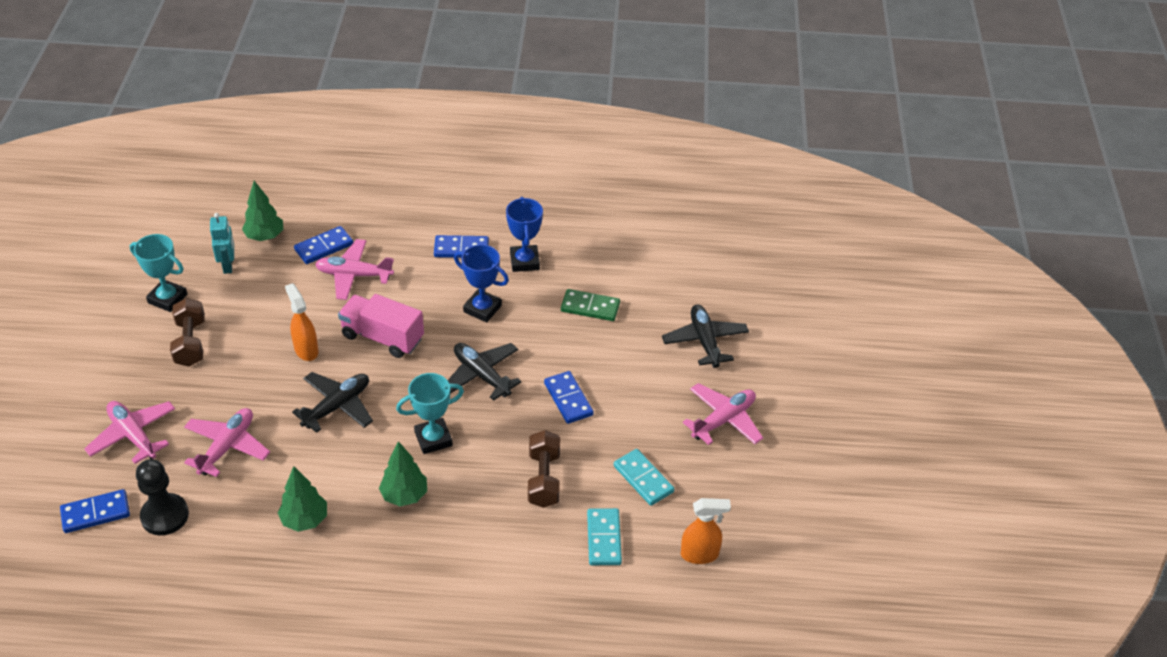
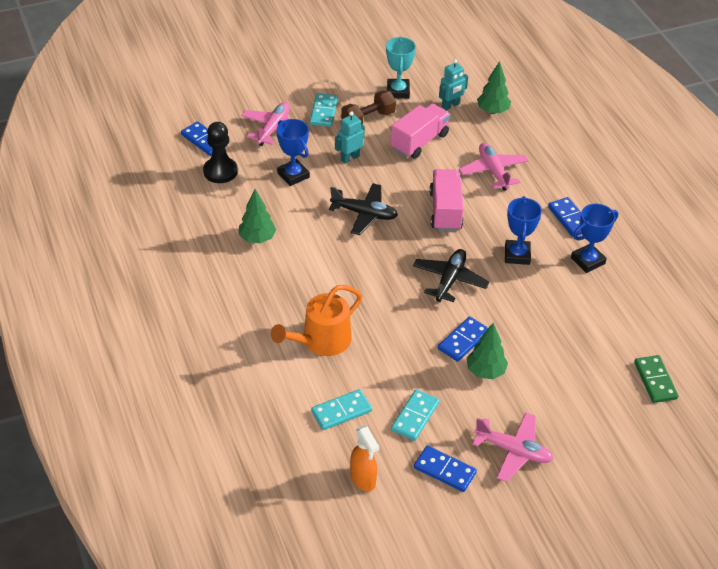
camera: 65 degrees right, 0 degrees up
(144, 377) = (323, 112): none -> turquoise domino
(227, 447) = (293, 175): pink plane -> blue trophy
(240, 384) = (349, 158): none -> turquoise robot
(263, 314) = (419, 142): none -> pink truck
(306, 350) = (403, 177): orange spray bottle -> none
(324, 247) = (508, 144): blue domino -> blue domino (445, 470)
(404, 495) = (309, 281): green tree -> green tree (485, 371)
(433, 439) = (370, 276): turquoise trophy -> none
(498, 518) = (321, 341): none -> orange watering can
(544, 479) = (375, 354): brown dumbbell -> none
(590, 307) = (571, 319): green domino -> green domino (655, 381)
(705, 341) = (593, 409): black plane -> none

